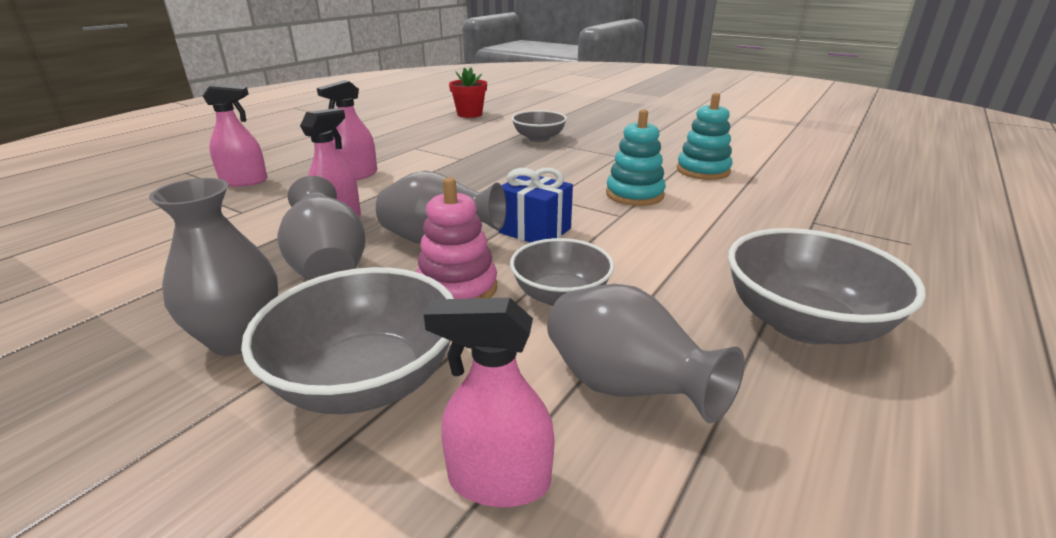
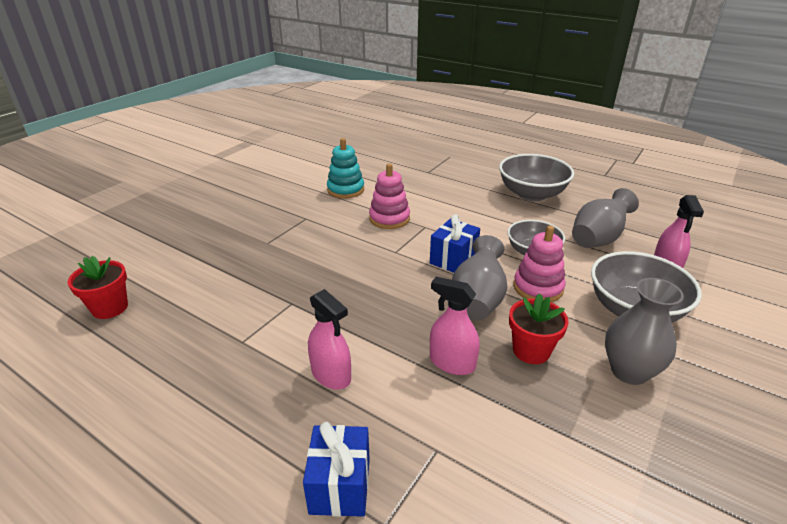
camera: 90 degrees left, 5 degrees up
(244, 181) = (340, 485): pink spray bottle -> blue gift
(328, 267) = (531, 350): grey vase -> red flower pot
(538, 138) = (241, 256): grey bowl -> none
(634, 194) = (389, 218): turquoise stacking toy -> pink stacking toy

